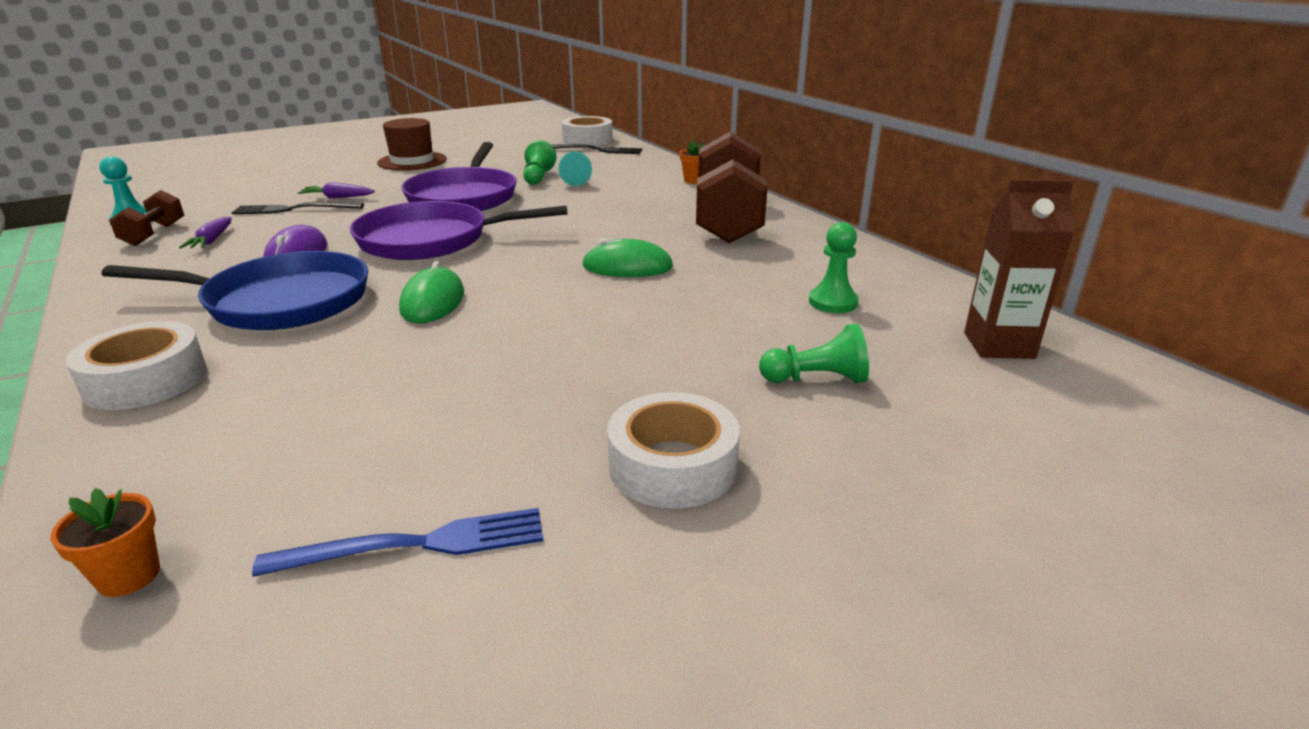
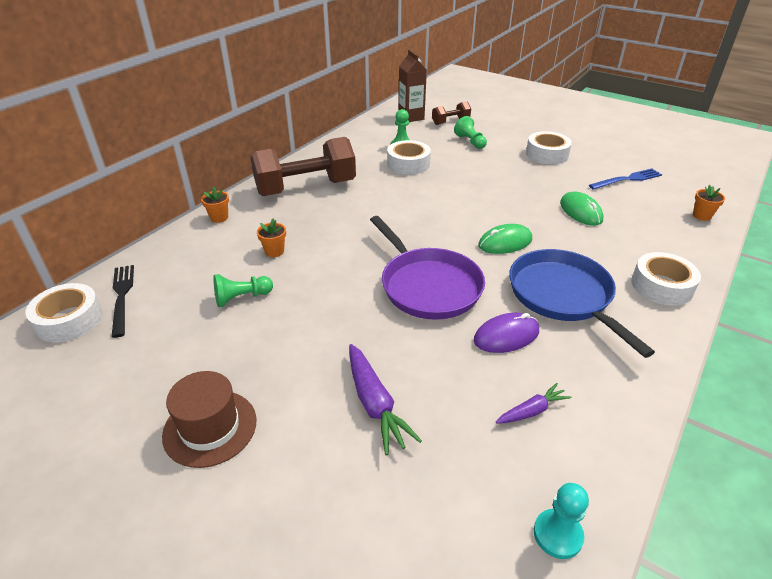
camera: 115 degrees left, 10 degrees up
(154, 234) = (561, 472): brown dumbbell -> brown dumbbell (450, 122)
(294, 209) = (427, 414): black fork -> none
(338, 197) = (375, 404): purple carrot -> purple carrot, size x1.67
(417, 545) = (627, 179): blue fork -> blue fork turned 105 degrees clockwise
(464, 197) = (323, 316): purple pan -> none
(576, 179) = (239, 274): turquoise pawn -> none
(596, 193) = (274, 251): none -> orange flower pot
(627, 267) = (406, 200): green mouse -> green mouse (580, 211)
(750, 292) = (408, 164): none -> white tape

